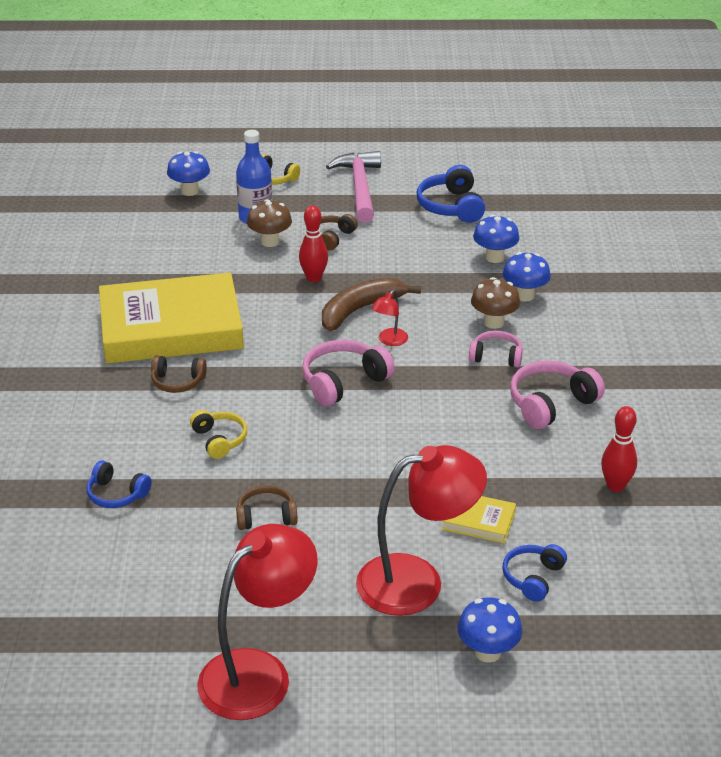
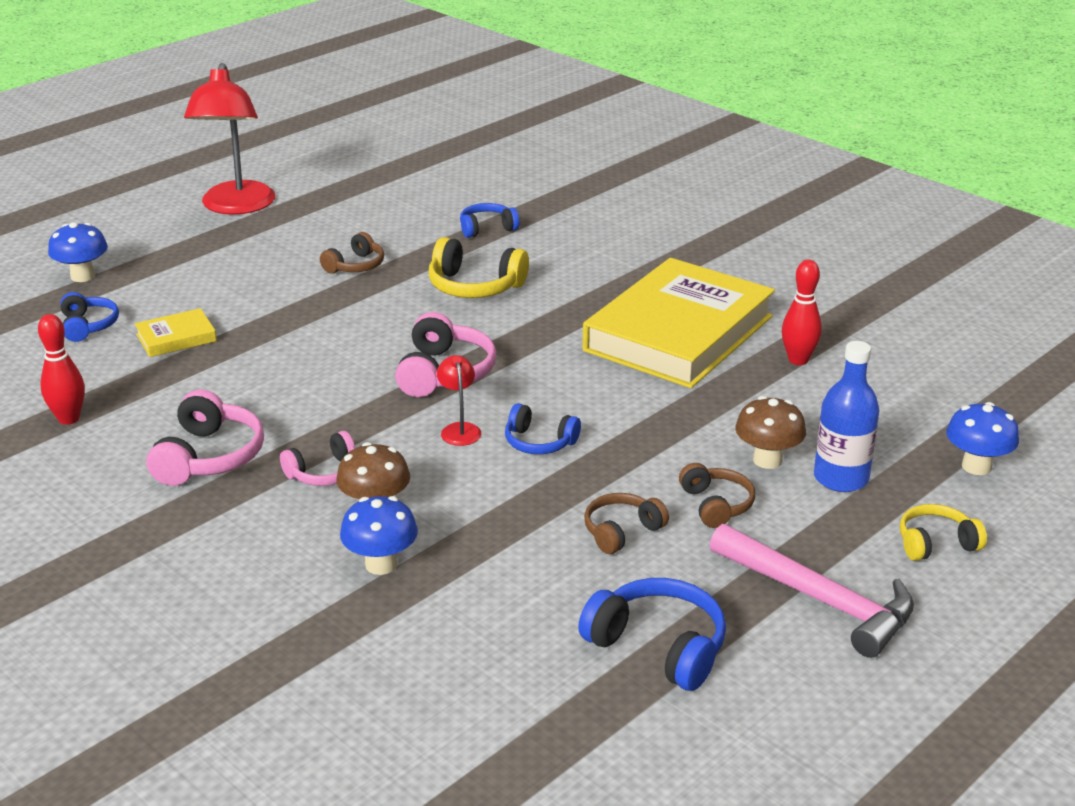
camera: 135 degrees right, 5 degrees down
(178, 382) = (585, 302): brown headphones -> brown headphones (621, 531)
(219, 440) = (474, 286): yellow headphones -> yellow headphones, size x1.57
(314, 278) = (645, 448): red bowling pin -> red bowling pin (798, 360)
(360, 310) = (539, 442): brown banana -> blue headphones
(417, 581) = (183, 285): red lamp -> none
(494, 257) = (487, 597): blue mushroom -> none

